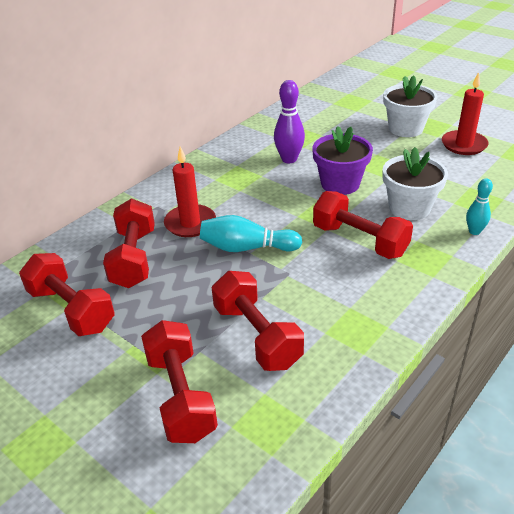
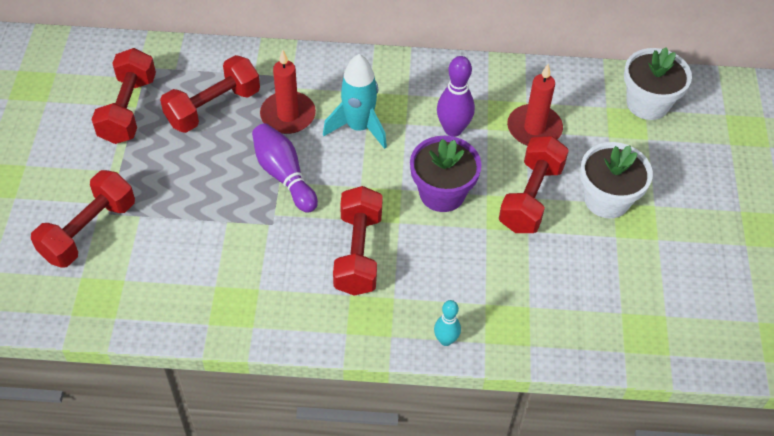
camera: 50 degrees right, 15 degrees up
(241, 196) = (359, 127): none -> turquoise rocket
(247, 248) = (284, 175): turquoise bowling pin -> purple bowling pin
(257, 336) = (180, 243): red dumbbell -> red dumbbell (530, 197)
(409, 208) = (444, 269): white flower pot -> white flower pot (647, 103)
(464, 145) = (617, 269): red candle -> red candle (534, 128)

